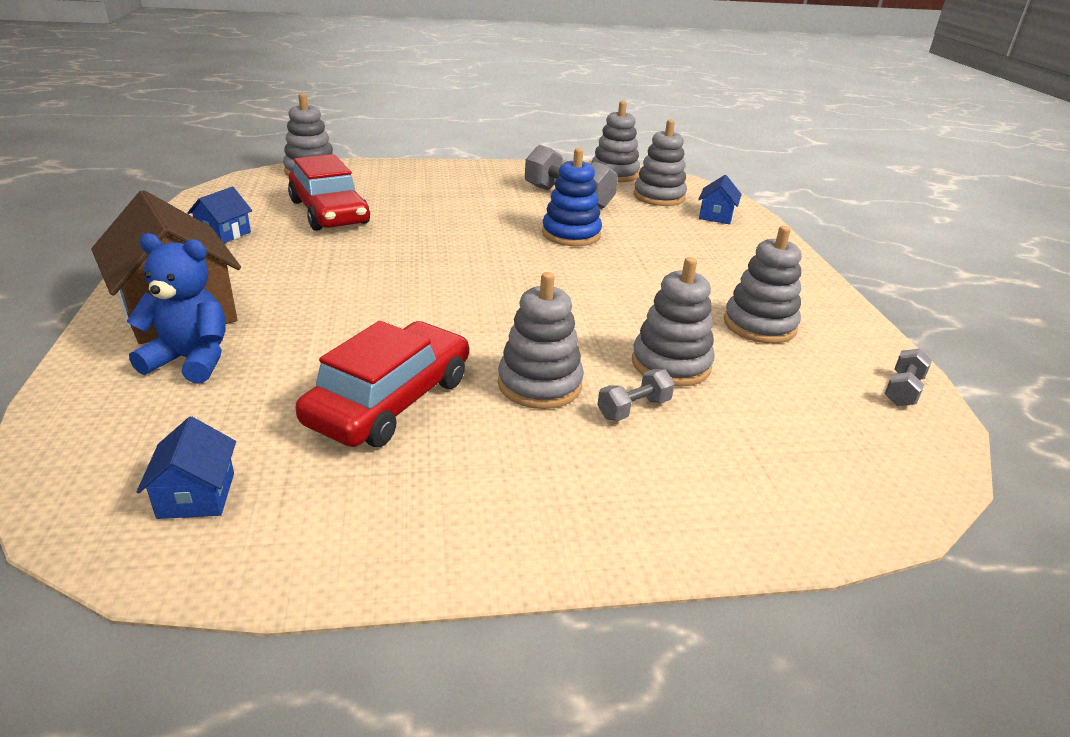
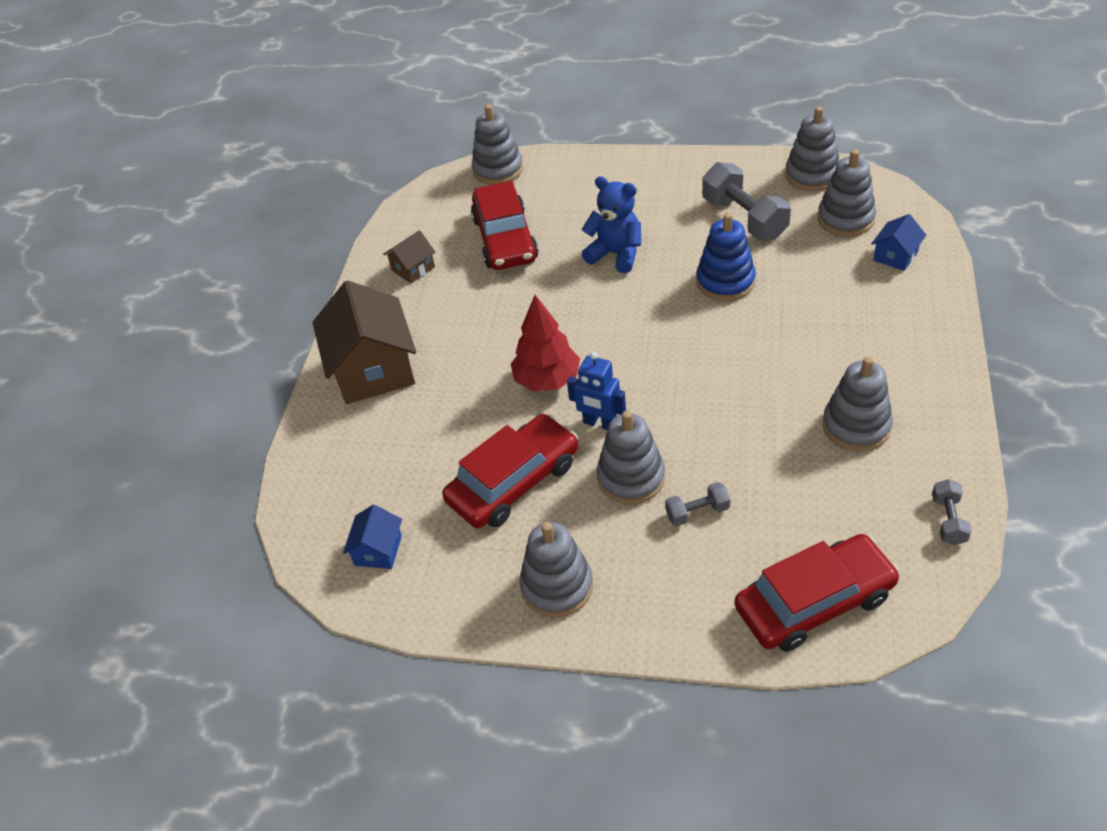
camera: 25 degrees right, 15 degrees up
(191, 360) = (380, 424): blue teddy bear -> blue teddy bear (616, 254)
(224, 233) = (413, 268): blue house -> brown house
(407, 309) = (547, 380): none -> red tree
(483, 341) = (600, 424): none -> blue robot
(671, 364) = (749, 467): grey stacking toy -> grey stacking toy (557, 586)
(820, 480) = (814, 602): none -> red car
(902, 390) = (948, 520): grey dumbbell -> grey dumbbell turned 45 degrees counterclockwise

